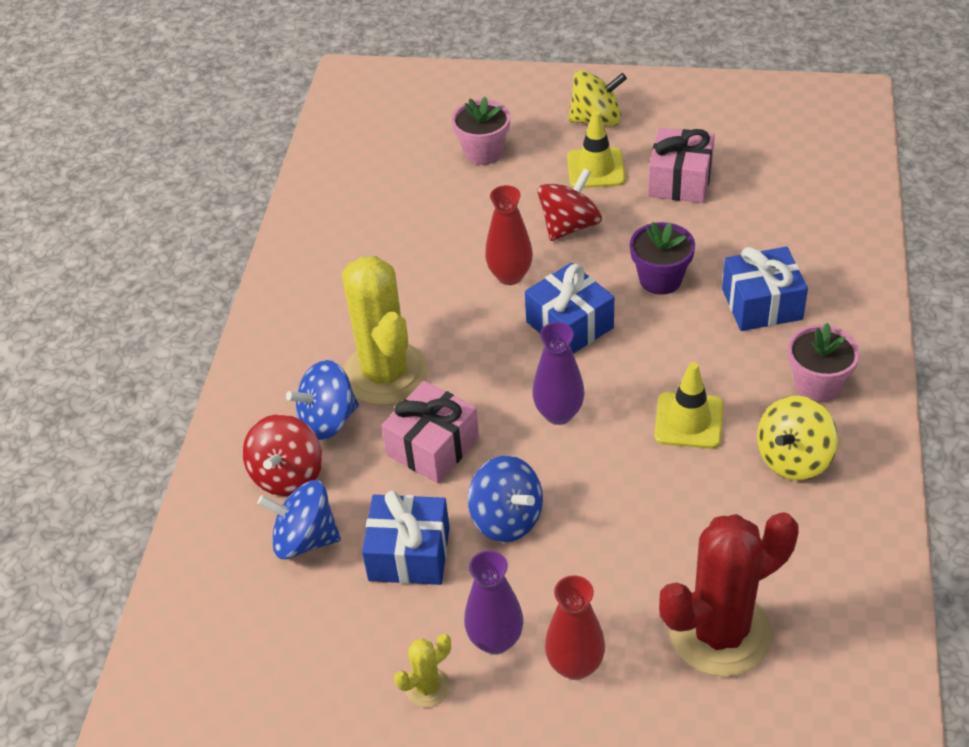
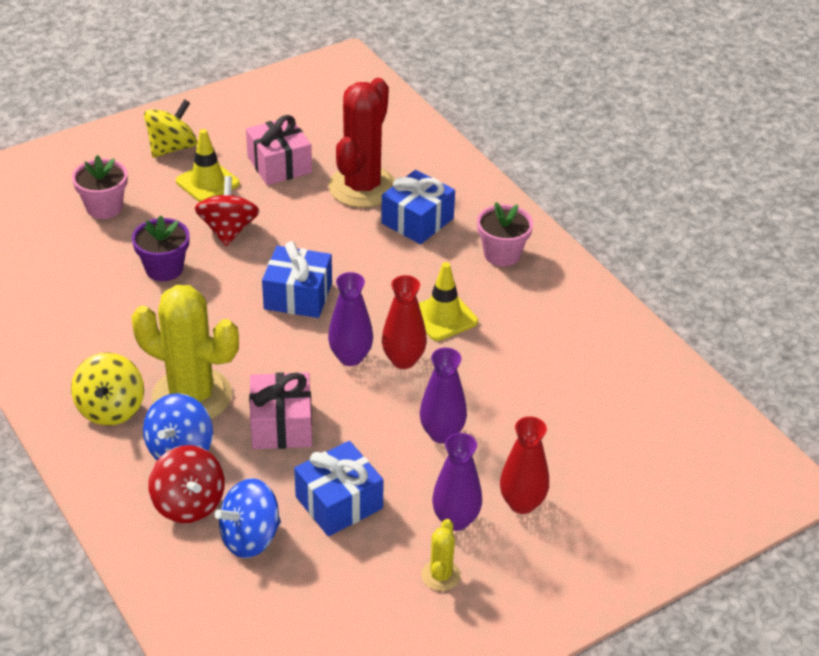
camera: 45 degrees left, 5 degrees down
(507, 518) = (384, 442): blue spinning top -> none
(510, 276) = (218, 284): red vase -> red vase (403, 360)
(568, 543) = (442, 433): none -> purple vase
(660, 279) = (332, 236): purple flower pot -> purple flower pot (164, 269)
(720, 633) = (589, 432): red cactus -> red cactus (362, 187)
(793, 458) = (531, 306): yellow spinning top -> yellow spinning top (111, 409)

